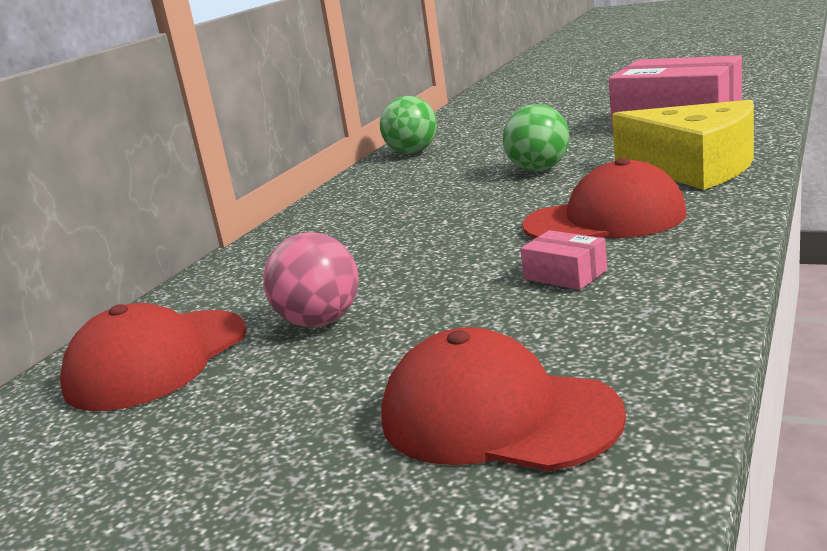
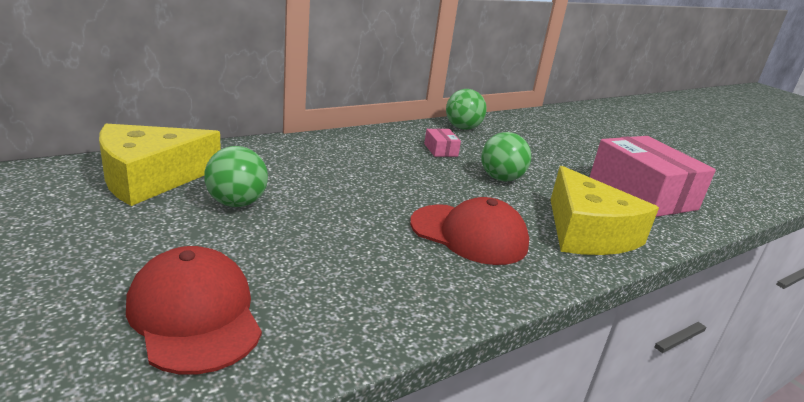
camera: 25 degrees right, 5 degrees up
(157, 360) = (150, 178): red cap -> yellow cheese
(320, 322) = (237, 203): pink ball -> green ball
(565, 274) = (382, 255): pink box -> pink box (440, 150)

